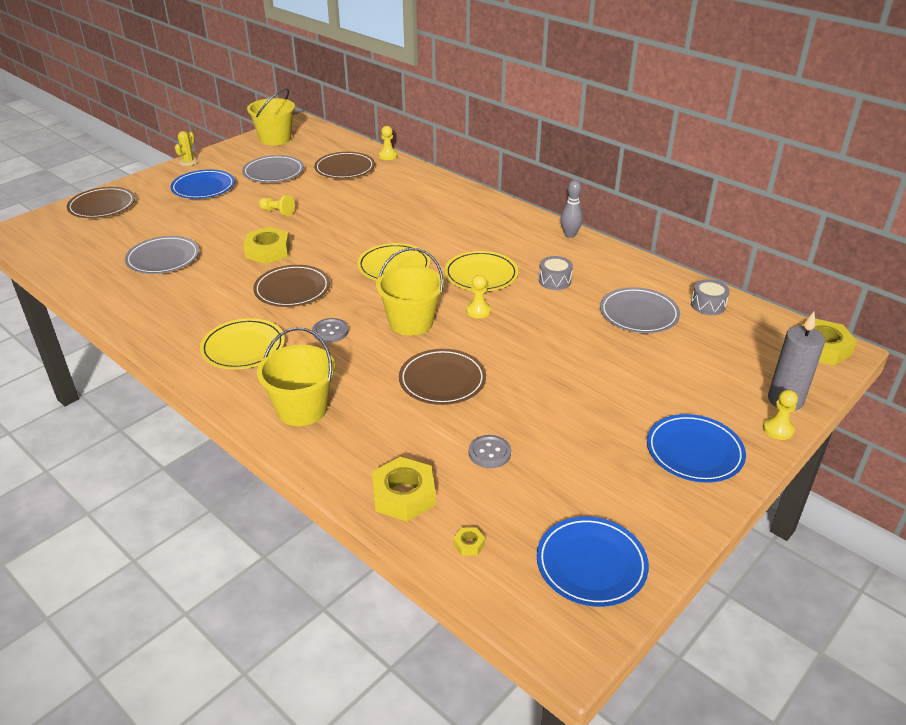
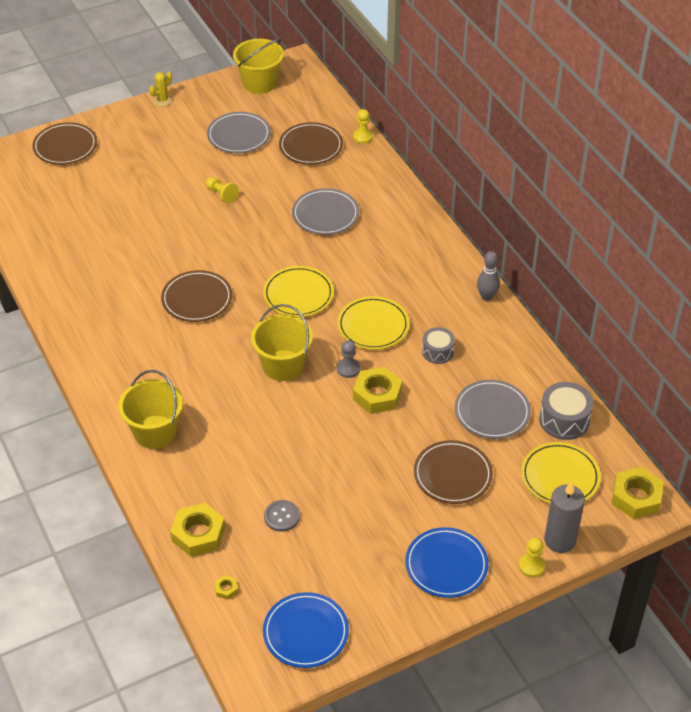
camera: 20 degrees right, 10 degrees up
(163, 258) = (99, 231): grey plate -> grey plate (325, 215)
(203, 188) = (164, 142): blue plate -> none
(243, 347) = (132, 355): yellow plate -> yellow plate (560, 477)
(268, 251) = (193, 245): yellow nut -> yellow nut (377, 395)
(330, 331) = (210, 357): grey button -> none
(442, 380) = (279, 435): brown plate -> brown plate (452, 475)
(478, 311) = (348, 369): yellow pawn -> grey pawn
(708, 305) = (564, 420): grey drum -> grey drum, size x1.51

